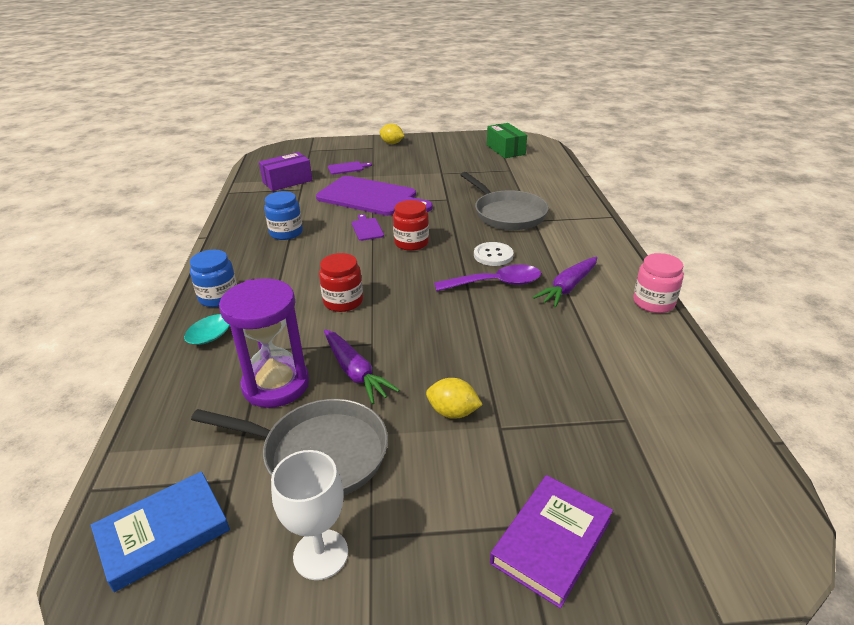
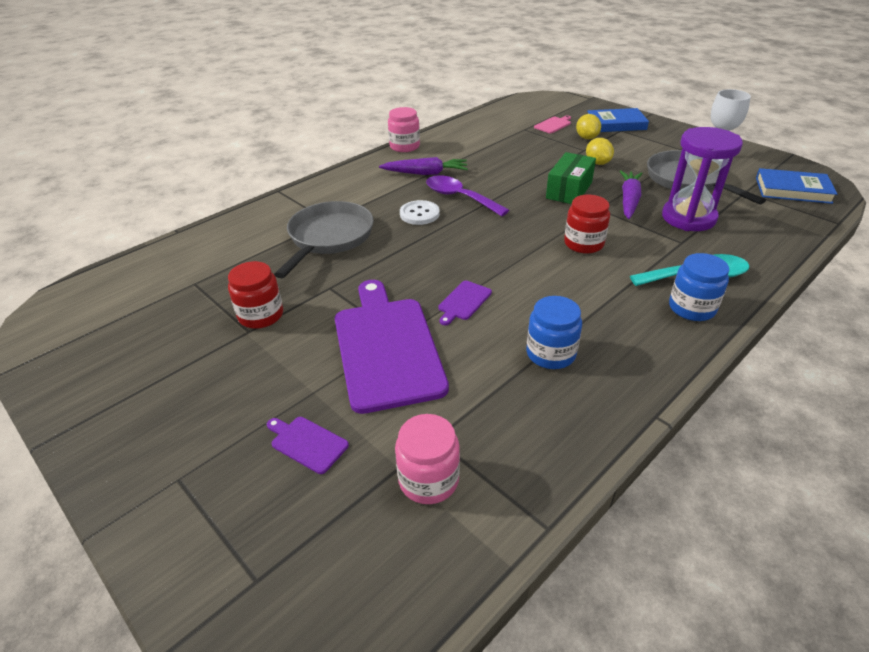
camera: 130 degrees left, 5 degrees up
(287, 181) = (428, 480): purple box -> pink jar
(392, 143) = (137, 465): yellow lemon -> yellow lemon (586, 138)
(411, 243) = (454, 260): red jar -> red jar (261, 315)
(505, 150) = (108, 317): green box -> green box (569, 190)
(551, 542) = (615, 124): purple book -> blue book
(616, 461) = (553, 125): none -> pink cutting board

